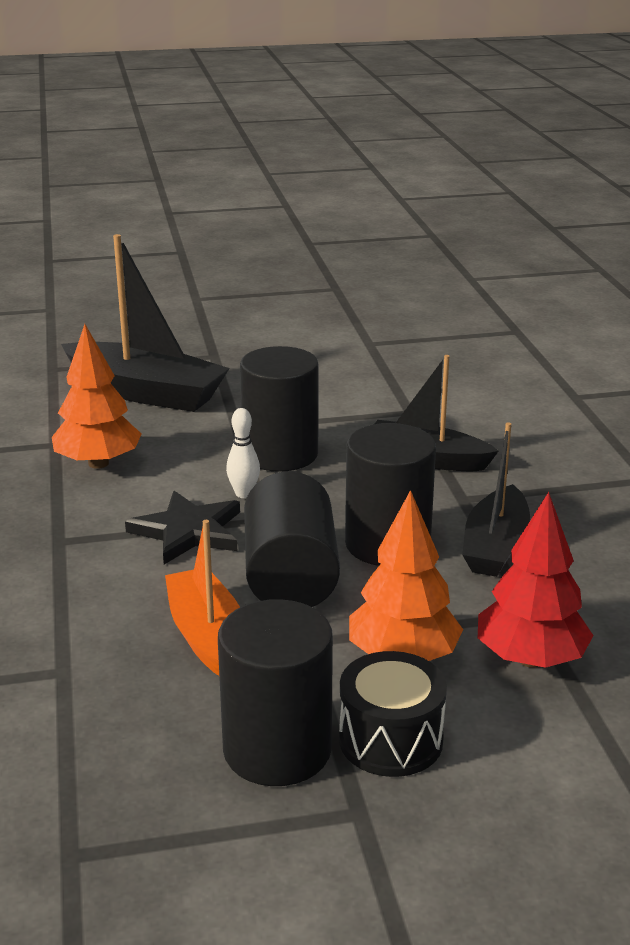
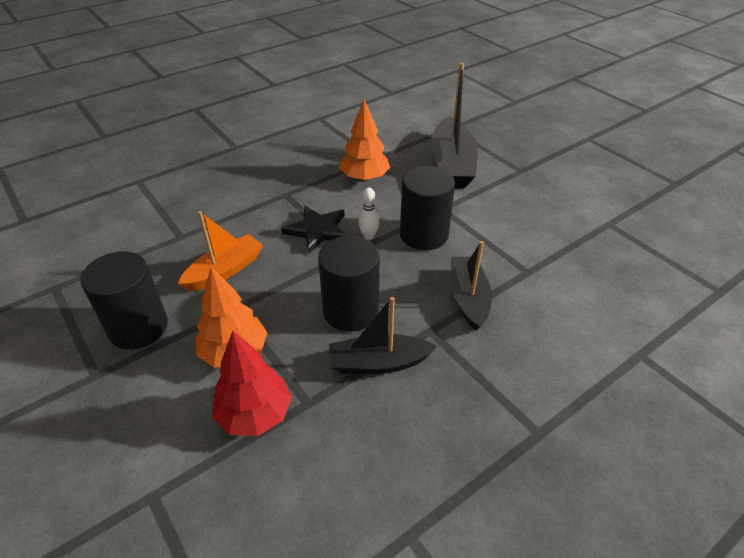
camera: 65 degrees right, 15 degrees up
(290, 577) = (294, 282): black cylinder -> none
(390, 740) = (156, 370): black drum -> none

